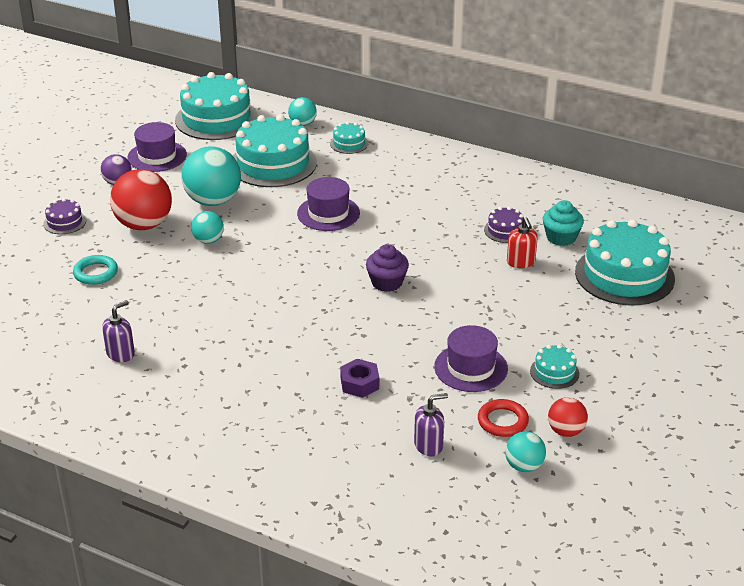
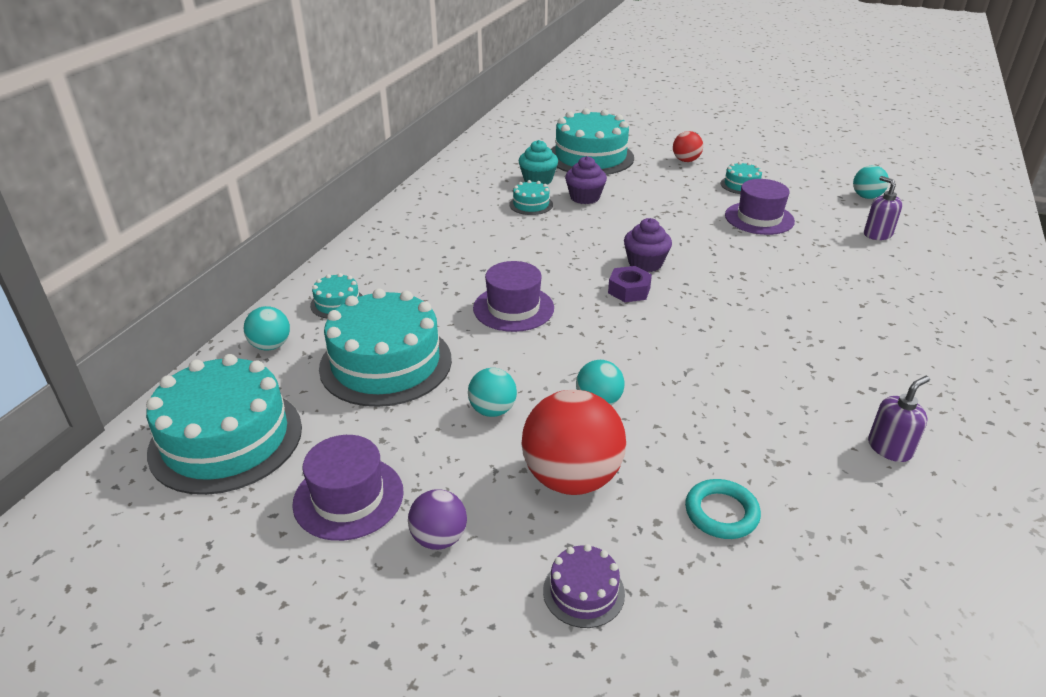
camera: 95 degrees left, 0 degrees up
(121, 354) = (889, 448): purple soap dispenser -> purple soap dispenser turned 105 degrees clockwise
(213, 201) = (492, 410): turquoise ball -> turquoise ball, size x0.53
(359, 383) = (820, 270): purple nut -> purple nut (629, 290)
(502, 421) = (820, 205): red ring -> none
(505, 230) = (531, 204): purple cake -> turquoise cake
(521, 262) = (584, 197): red soap dispenser -> purple cupcake
(566, 431) = (812, 182): red ball -> red ball (686, 160)

